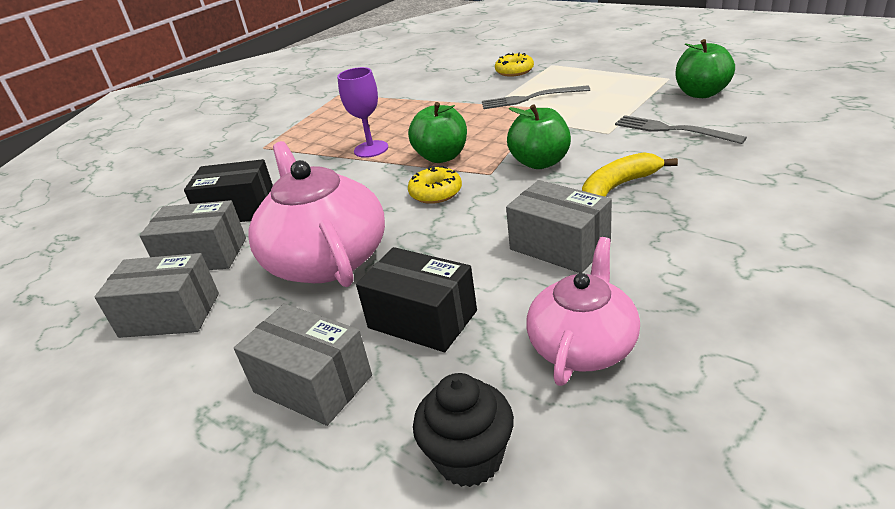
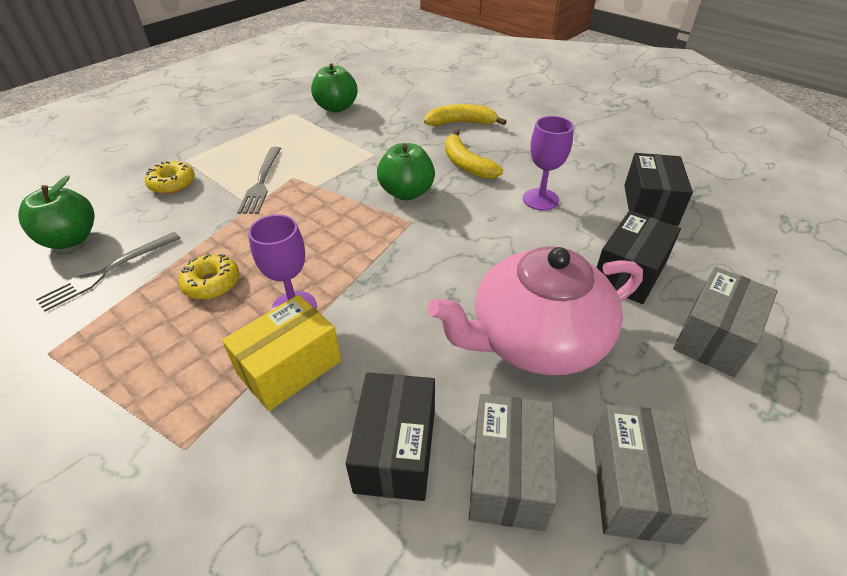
camera: 90 degrees left, 10 degrees up
(315, 161) = (289, 367): none -> yellow box
(436, 193) = (432, 257): yellow donut -> yellow donut (212, 283)
(442, 157) = (356, 250): green apple -> green apple (71, 239)
(469, 458) = (755, 257): black cupcake -> none
(559, 246) = (540, 199): grey box -> purple goblet
(583, 345) = (650, 205): pink teapot -> black box
(673, 130) = (390, 129): grey fork -> grey fork (108, 271)
(728, 169) = (461, 123): none -> yellow banana

